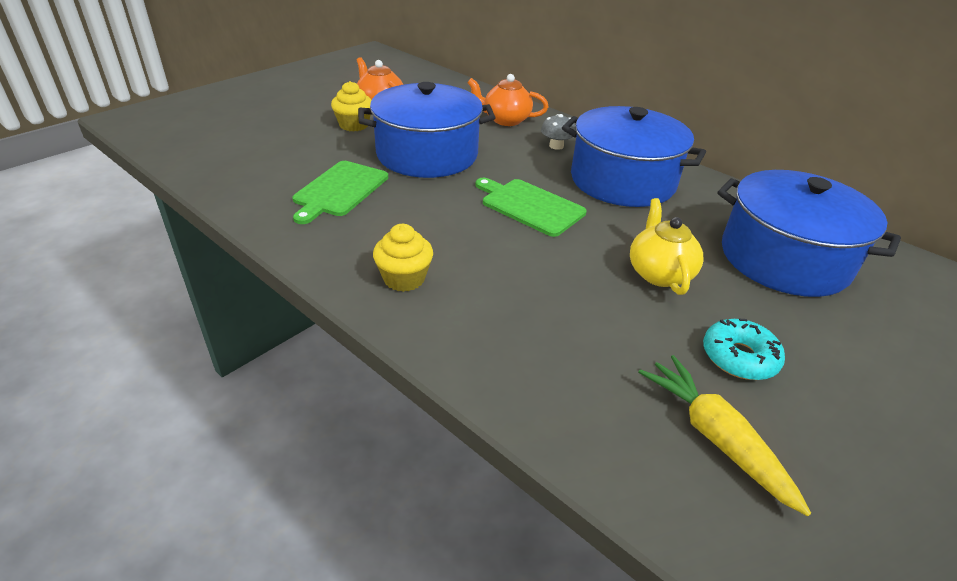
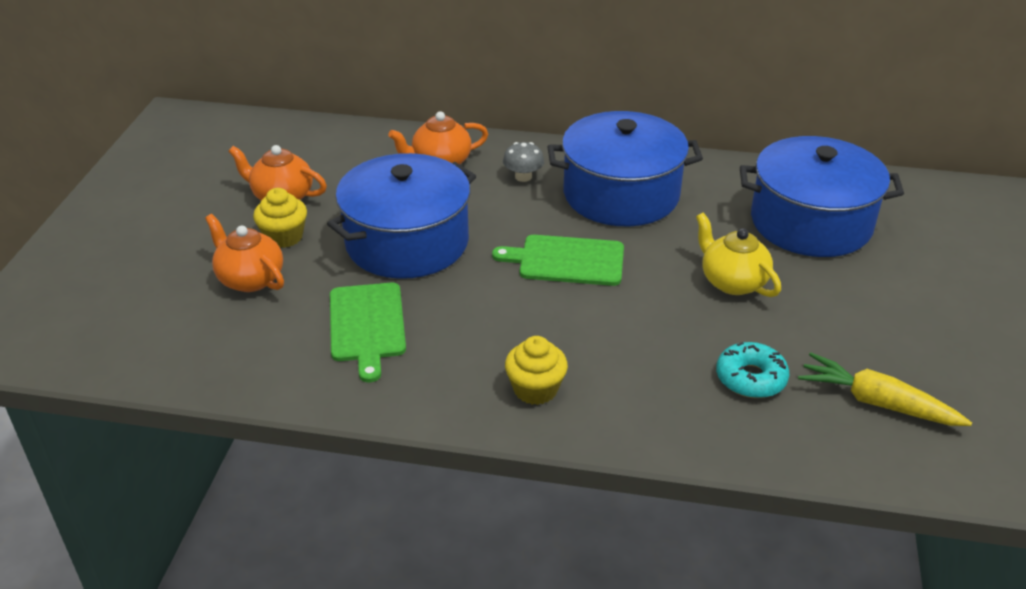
camera: 30 degrees left, 0 degrees up
(304, 139) = (250, 279): none -> orange teapot
(739, 357) = (845, 331): turquoise donut -> turquoise donut (750, 378)

